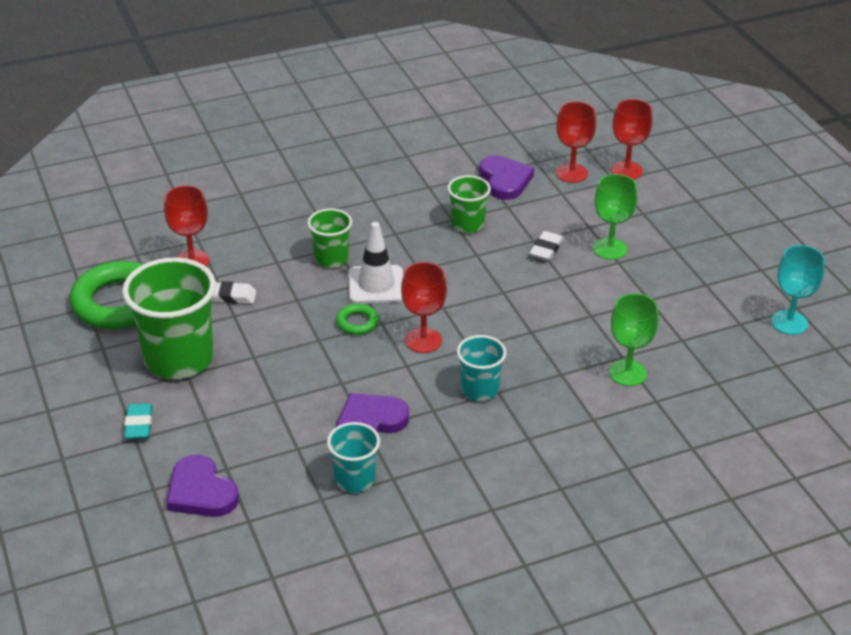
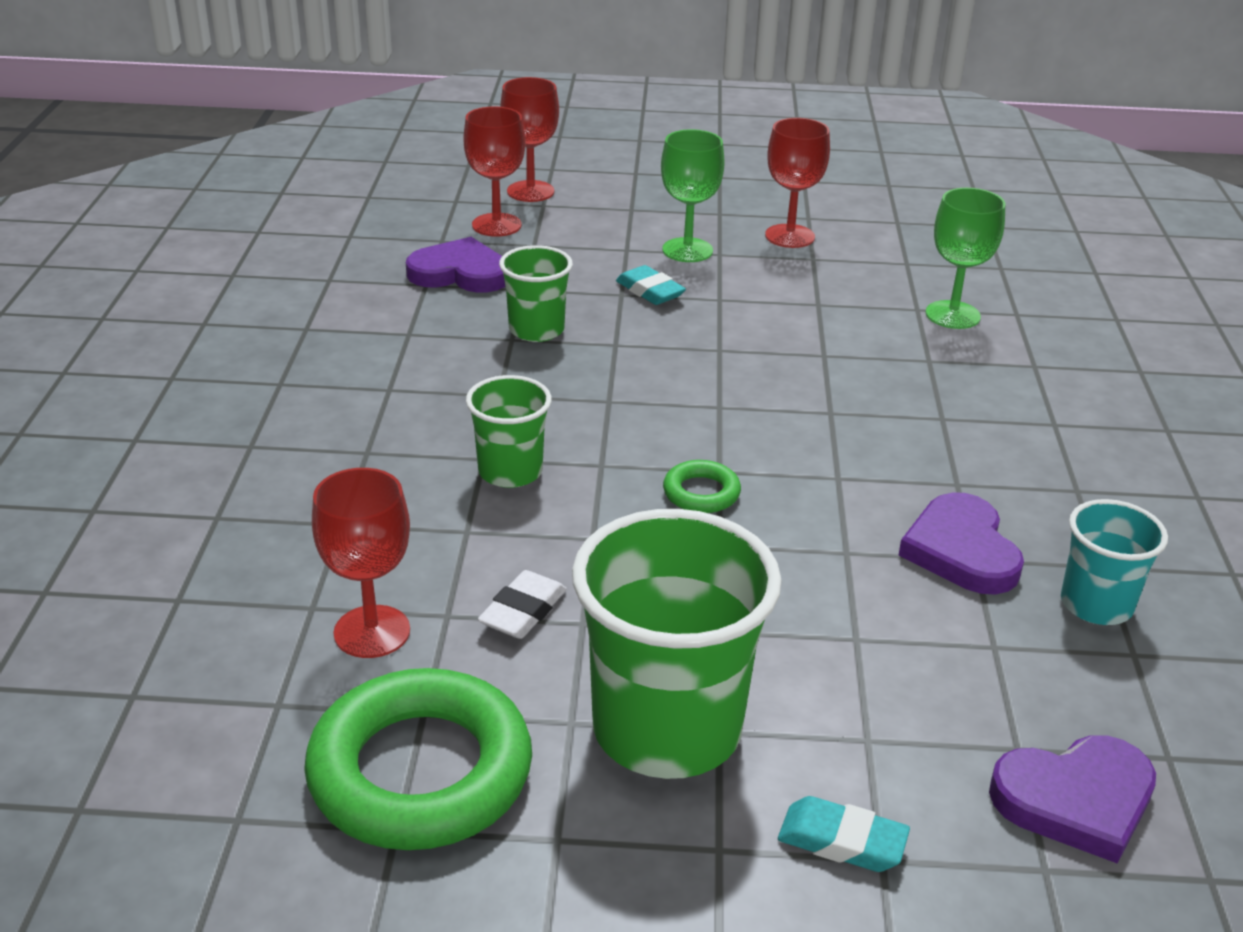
camera: 65 degrees left, 5 degrees down
(376, 285) = (617, 448): white traffic cone -> none
(423, 340) = (787, 445): red goblet -> red goblet (789, 236)
(479, 389) = (930, 431): turquoise cup -> none
(546, 249) = (650, 291): white eraser -> turquoise eraser
(789, 322) = (914, 196): turquoise goblet -> none

